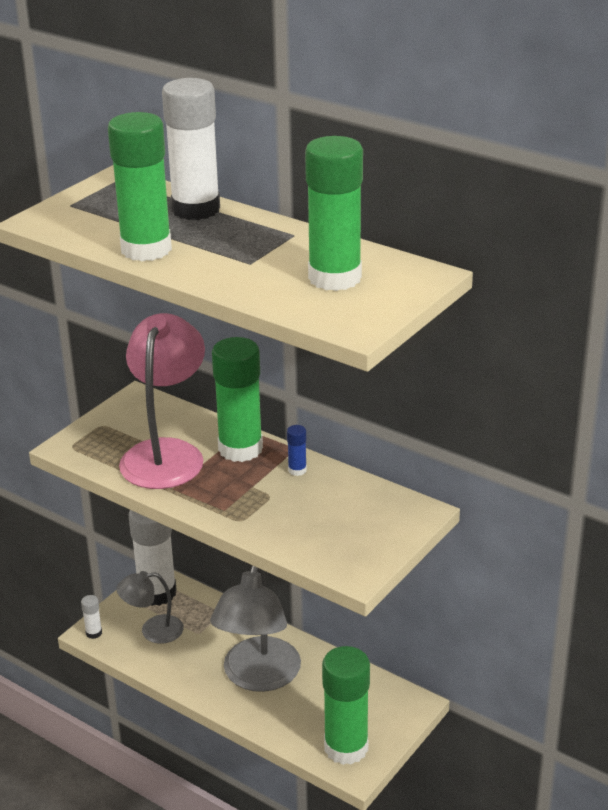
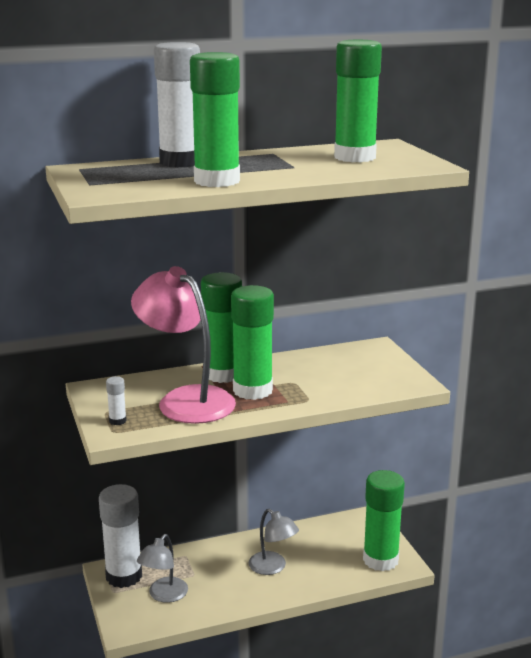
camera: 55 degrees left, 10 degrees down
(94, 633) = (127, 627): white glue stick -> white glue stick (117, 421)
(225, 480) = (252, 390): none -> green glue stick
(258, 677) = (273, 567): grey lamp -> grey lamp, size x0.56
(297, 470) = (277, 365): blue glue stick -> none

